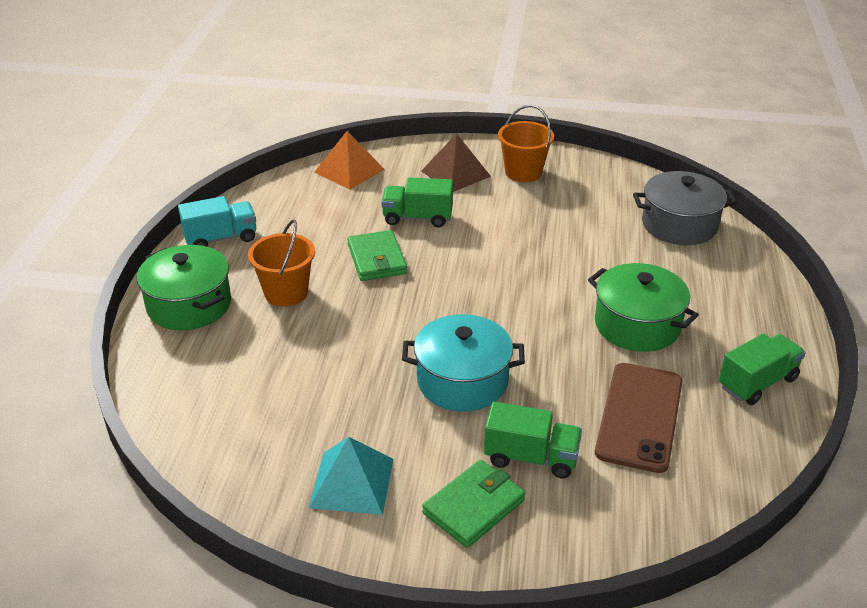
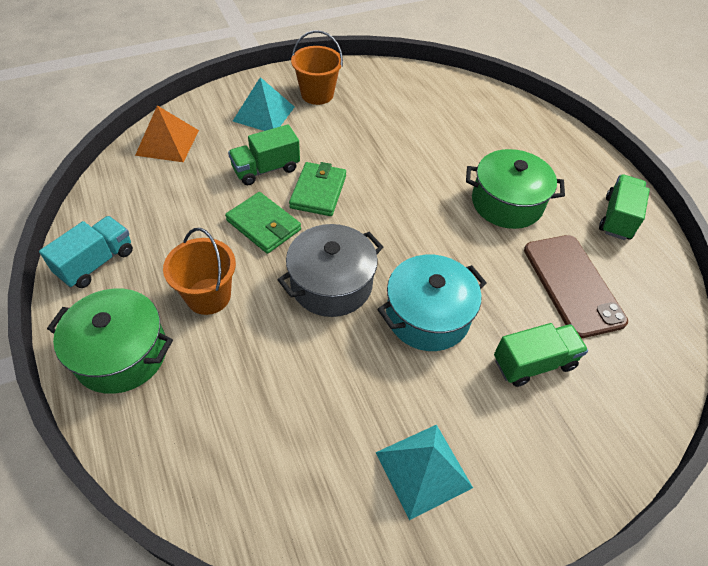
camera: 35 degrees left, 15 degrees up
(455, 173) = (264, 113): brown pyramid -> turquoise pyramid
(473, 506) = (532, 435): green wallet -> green wallet (318, 192)
(679, 225) = (464, 102): grey pot -> grey pot (331, 284)

